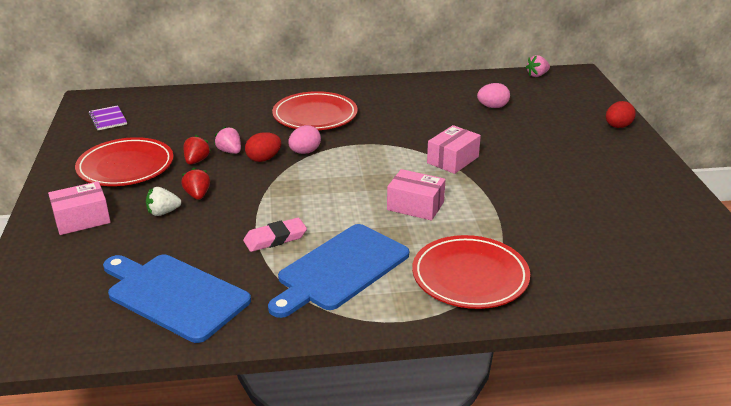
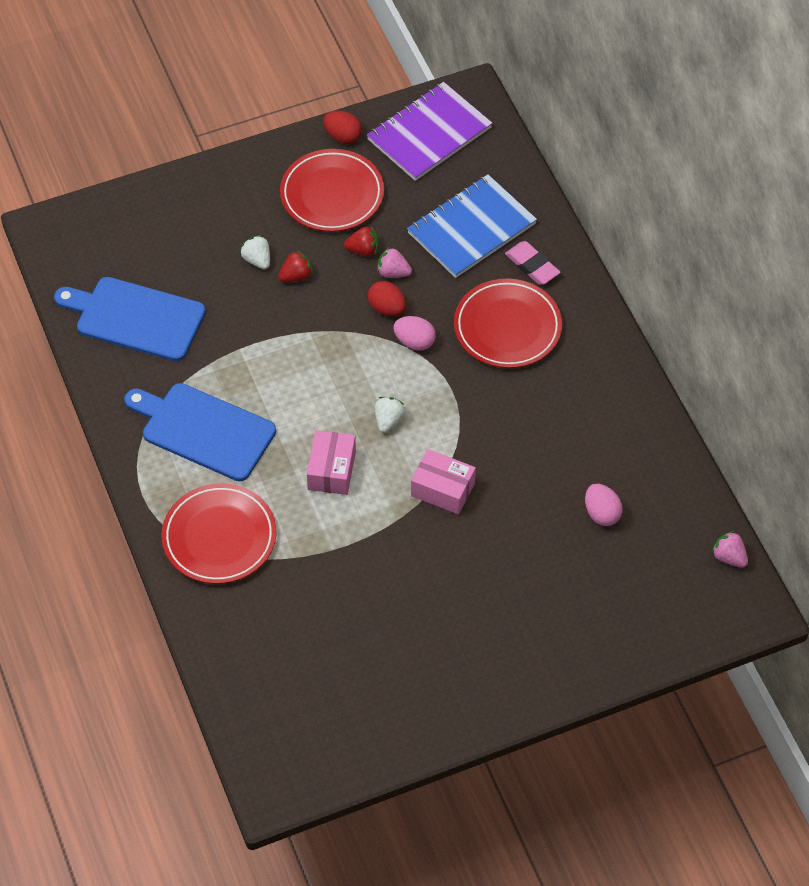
camera: 75 degrees right, 25 degrees up
(82, 219) = (227, 202): pink box -> none
(108, 119) = (429, 134): purple notebook -> purple notebook, size x2.10
(174, 295) = (135, 318): blue cutting board -> blue cutting board turned 90 degrees counterclockwise
(214, 116) = (471, 228): none -> blue notebook
(230, 151) = (393, 272): pink strawberry -> pink strawberry turned 105 degrees counterclockwise
(275, 238) = (239, 365): pink eraser -> pink eraser (532, 266)
(376, 173) = (388, 421): none -> white strawberry
(617, 126) = (593, 662): red egg -> red egg (343, 136)

